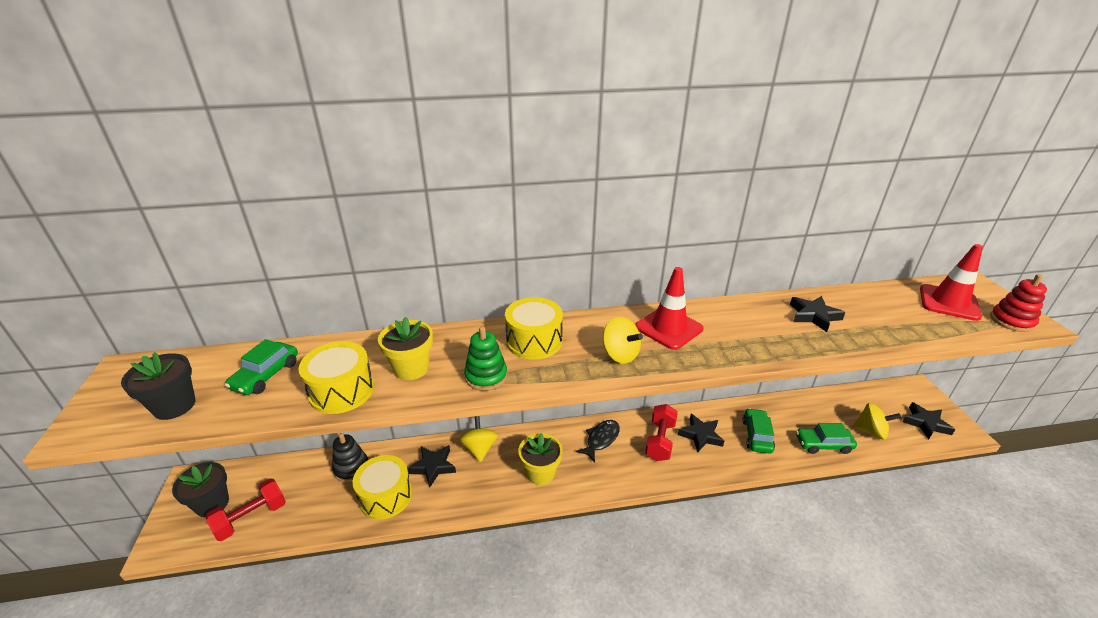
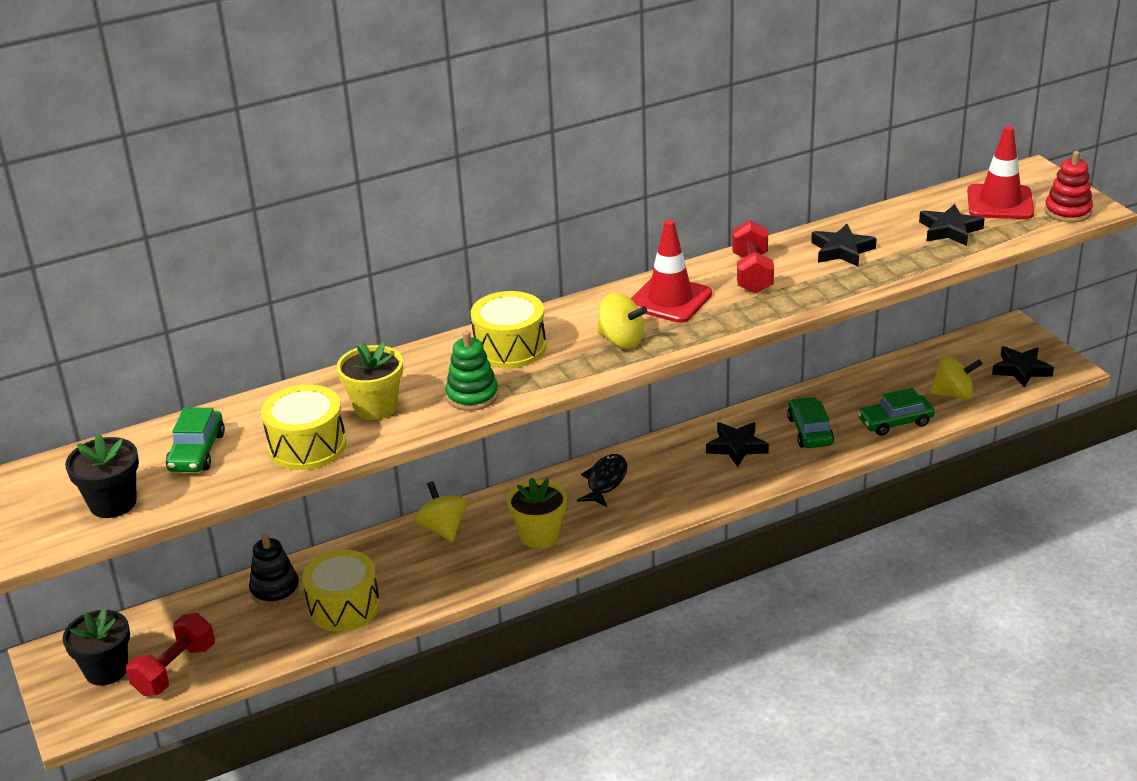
camera: 15 degrees left, 0 degrees up
(433, 467) = (389, 562): black star -> black star (949, 230)
(660, 441) = (684, 465): red dumbbell -> red dumbbell (752, 273)

